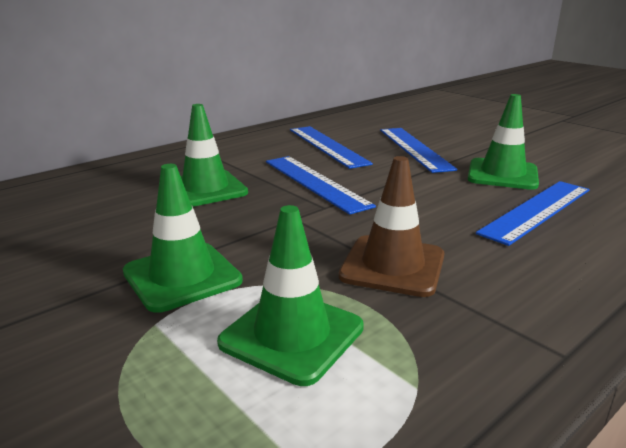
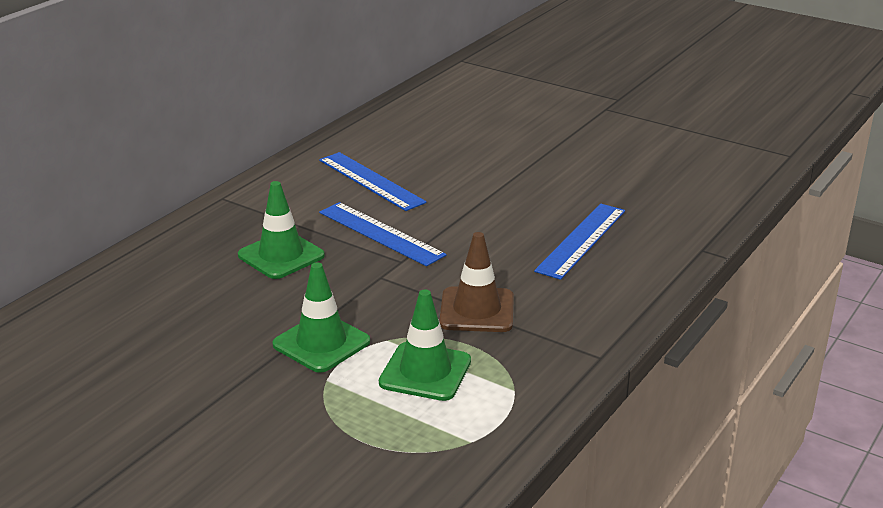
camera: 15 degrees left, 5 degrees up
(414, 148) = (460, 174): blue ruler -> none
(502, 174) = (550, 200): green traffic cone -> none

